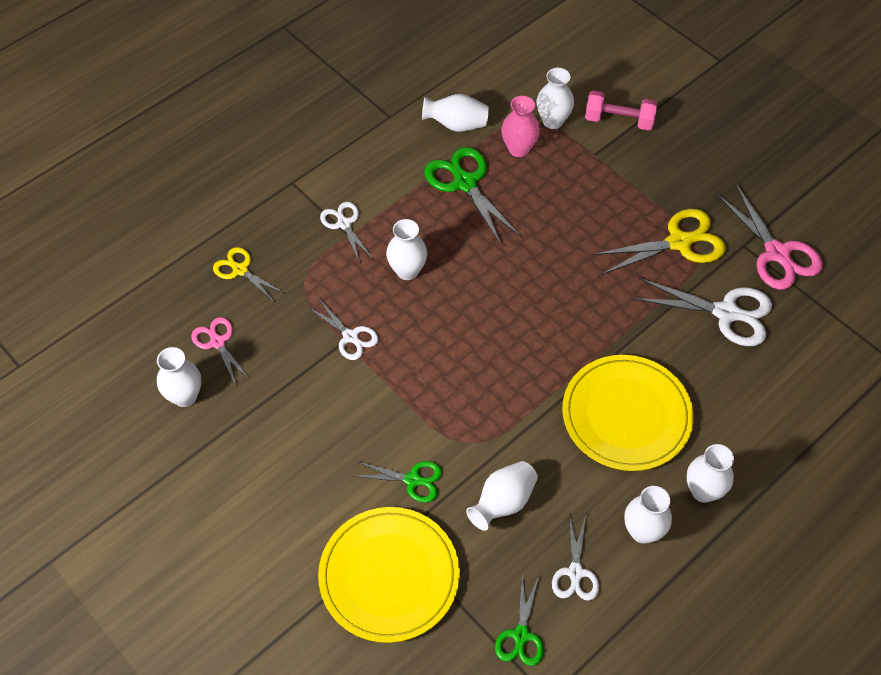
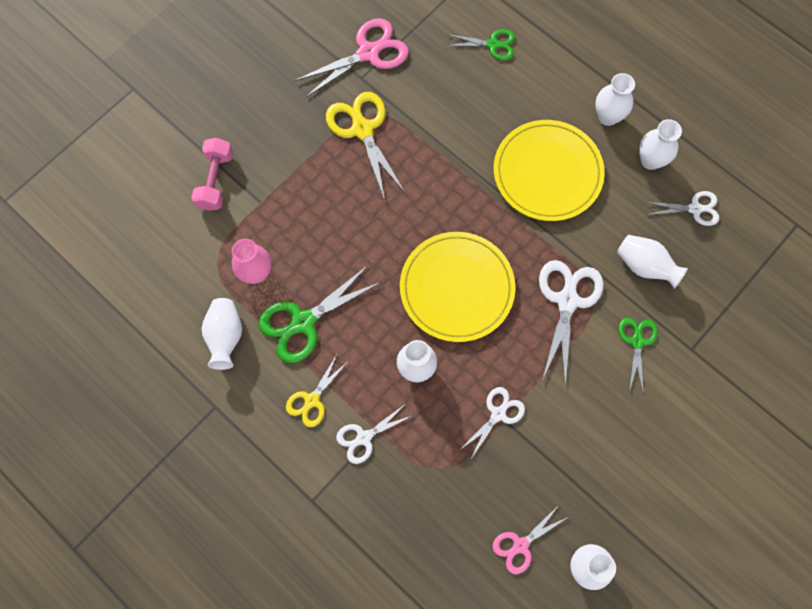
camera: 95 degrees left, 15 degrees up
(240, 270) = (431, 538): yellow scissors -> yellow scissors (312, 400)
(389, 576) = (726, 352): yellow plate -> yellow plate (457, 288)
(521, 635) = (754, 247): green scissors -> green scissors (492, 44)
(553, 121) = (218, 242): white vase -> none
(726, 313) = (435, 94): white scissors -> white scissors (567, 301)

